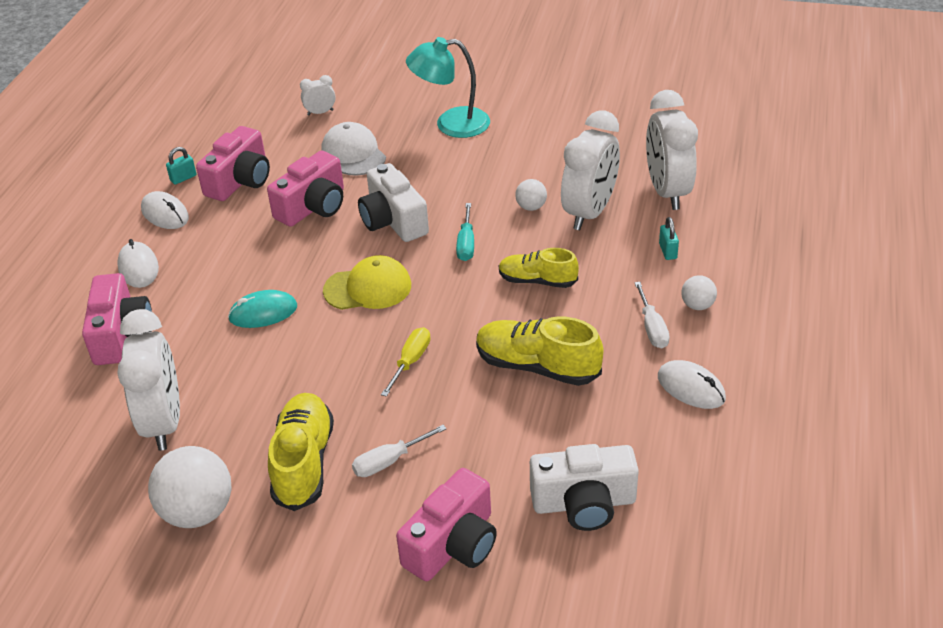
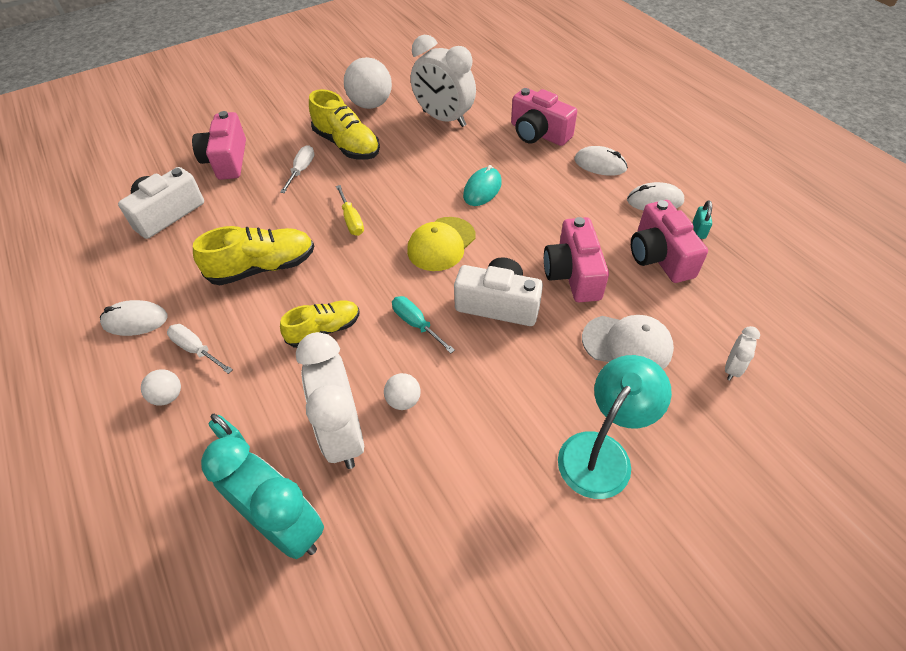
camera: 135 degrees right, 10 degrees up
(667, 192) = (285, 526): white clock -> turquoise clock

